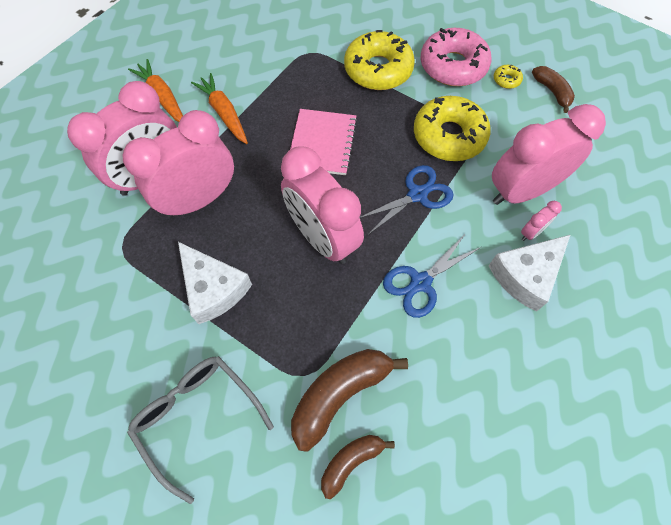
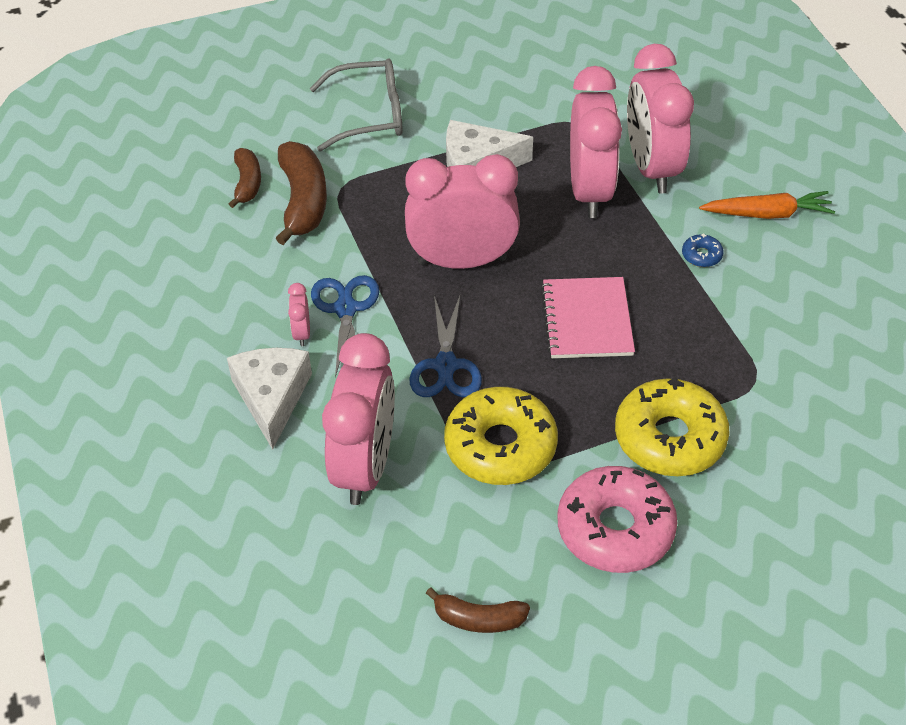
camera: 125 degrees right, 15 degrees down
(224, 113) = (701, 255): orange carrot -> blue donut
(322, 143) = (587, 320): pink notebook -> pink notebook turned 45 degrees clockwise
(506, 80) = (542, 577): yellow donut -> none
(531, 232) = (310, 437): pink clock -> pink clock (302, 333)

